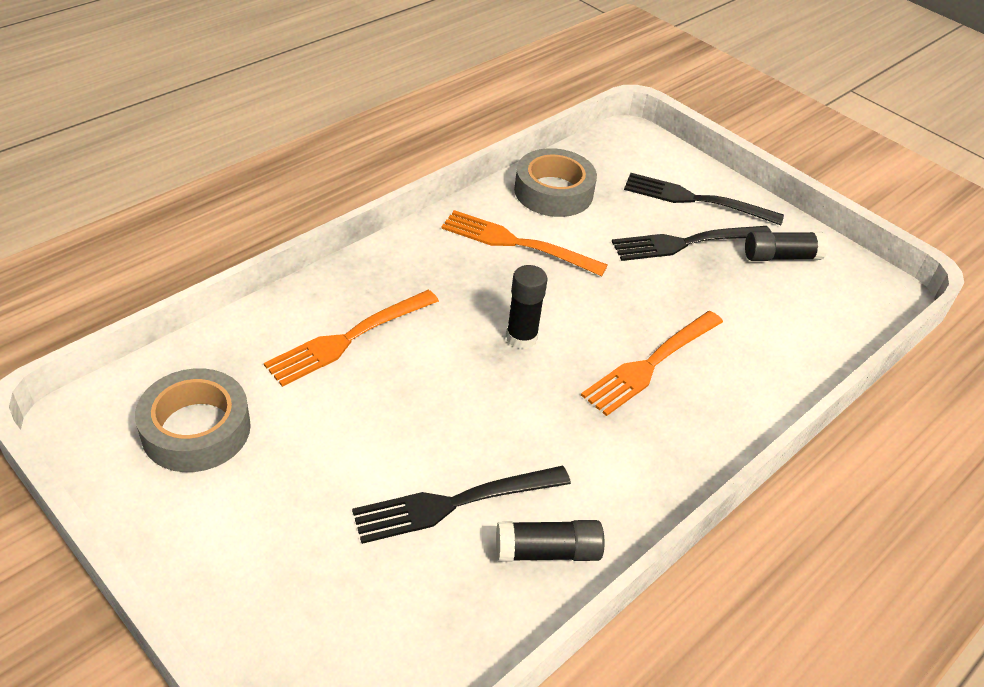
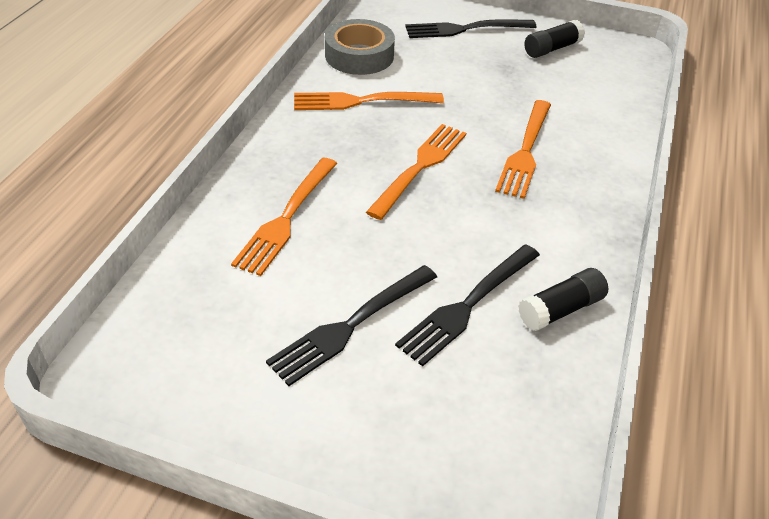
camera: 25 degrees left, 0 degrees up
(196, 429) = (213, 339): grey tape -> none
(521, 337) = (420, 167): black glue stick -> orange fork
(686, 243) = (482, 60): black fork -> black fork (351, 325)

